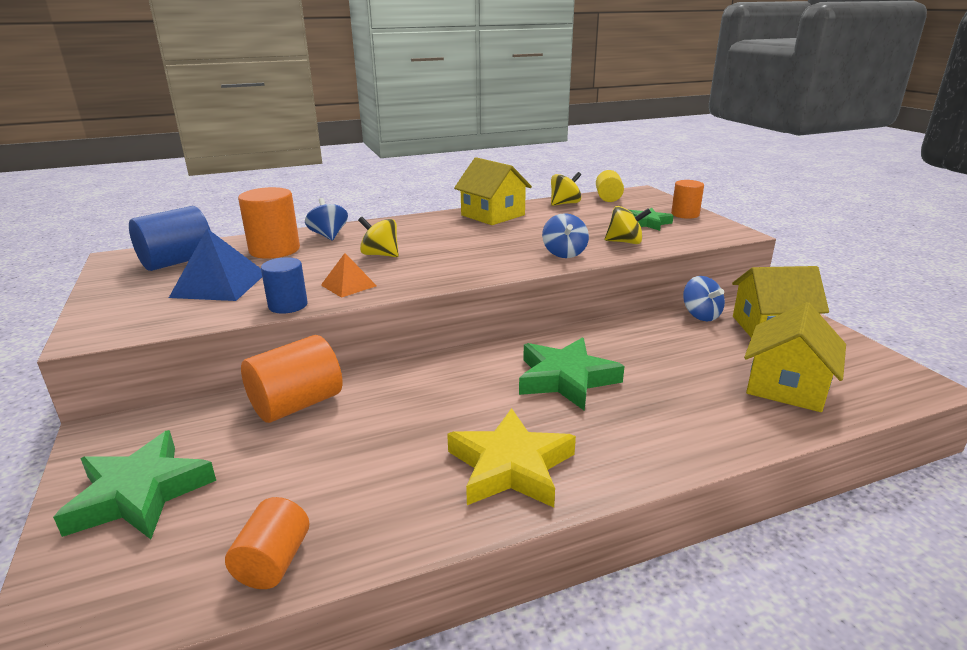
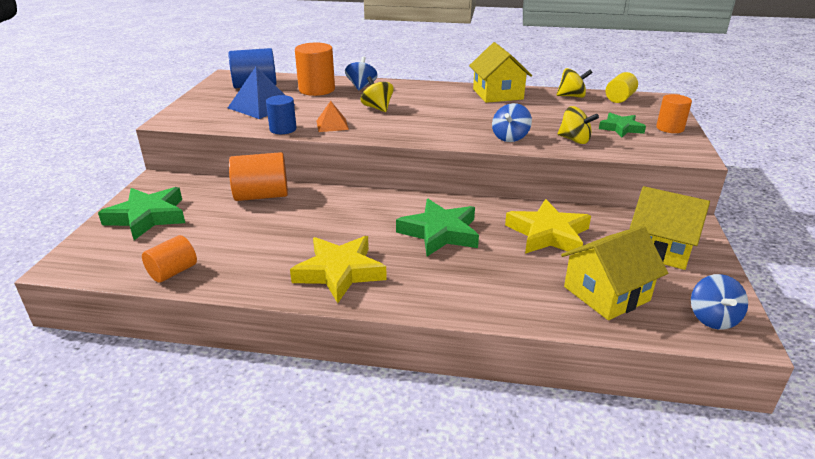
camera: 30 degrees right, 5 degrees up
(667, 345) = (548, 234): none -> yellow star
(700, 315) = (610, 220): blue spinning top -> blue spinning top (712, 318)

